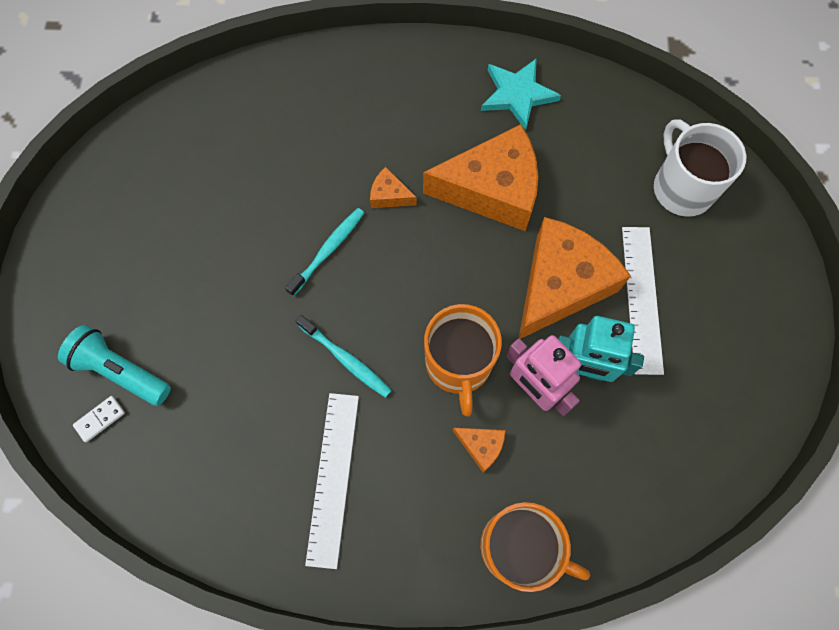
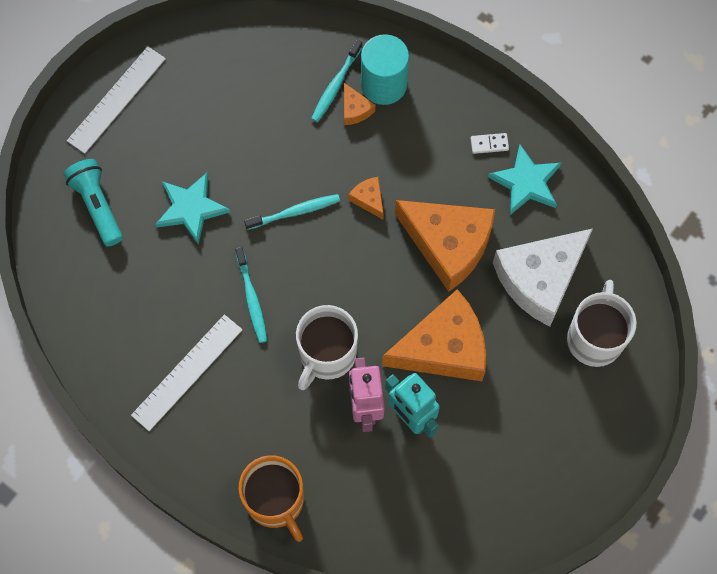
camera: 35 degrees right, 0 degrees up
(100, 419) = (63, 230): white domino -> white domino (489, 144)
(222, 312) = (191, 208): none -> turquoise star
(283, 114) = (335, 85): none -> turquoise toothbrush
(327, 88) = (383, 84): none -> turquoise cylinder
(458, 364) = (326, 355): orange mug -> white mug
(481, 446) = (300, 420): orange cheese -> orange cheese (355, 109)
(595, 168) = (540, 279): none -> white cheese
(642, 298) = (495, 397): white ruler -> white ruler (117, 99)

